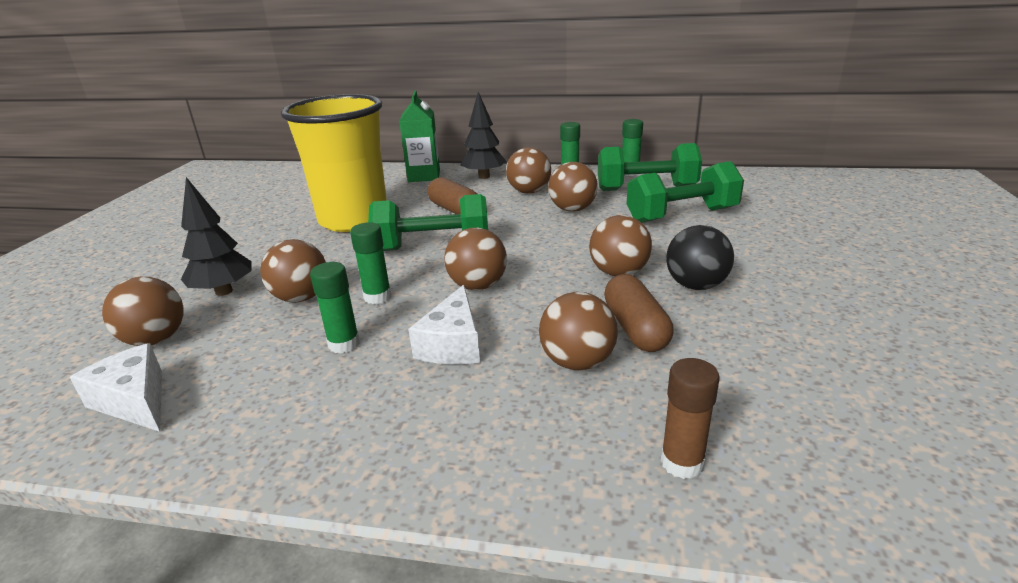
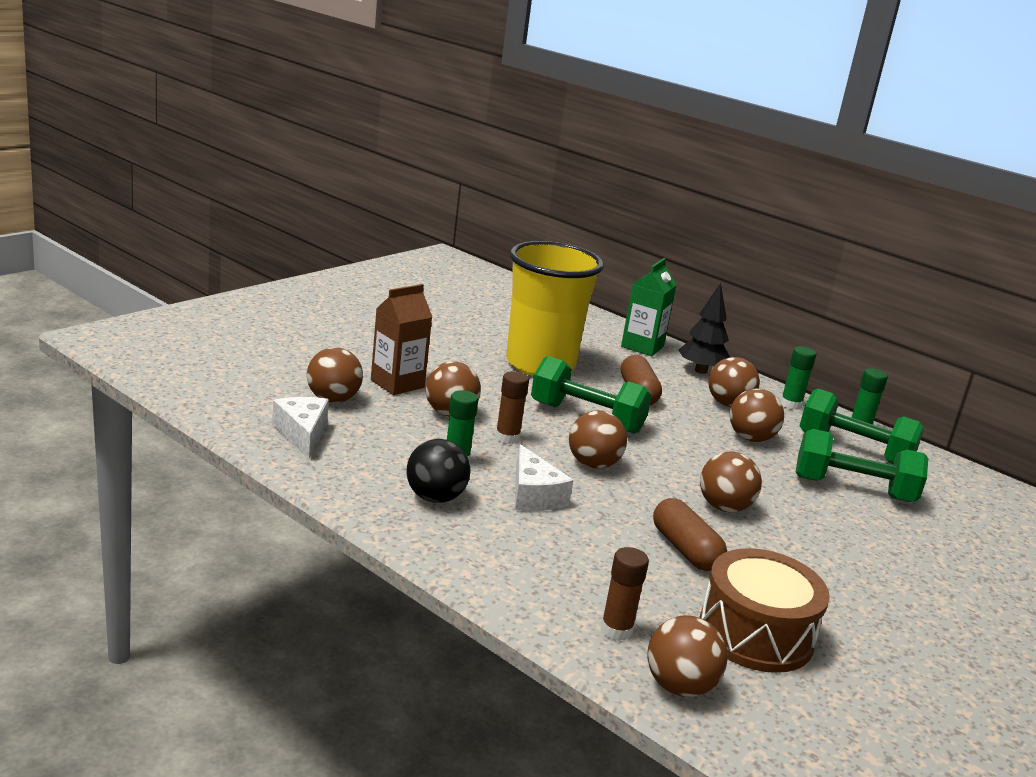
camera: 25 degrees right, 5 degrees down
(224, 291) = (397, 384): black tree -> brown carton
(377, 297) = (507, 438): green glue stick -> brown glue stick
(453, 344) = (533, 495): white cheese -> white cheese turned 60 degrees counterclockwise
(577, 362) = (613, 548): brown ball -> brown ball (679, 686)
(635, 328) = (685, 549): brown capsule -> brown capsule turned 45 degrees counterclockwise
(696, 285) = (779, 546): black ball -> black ball (435, 498)
(787, 384) = (755, 634): none -> brown drum

